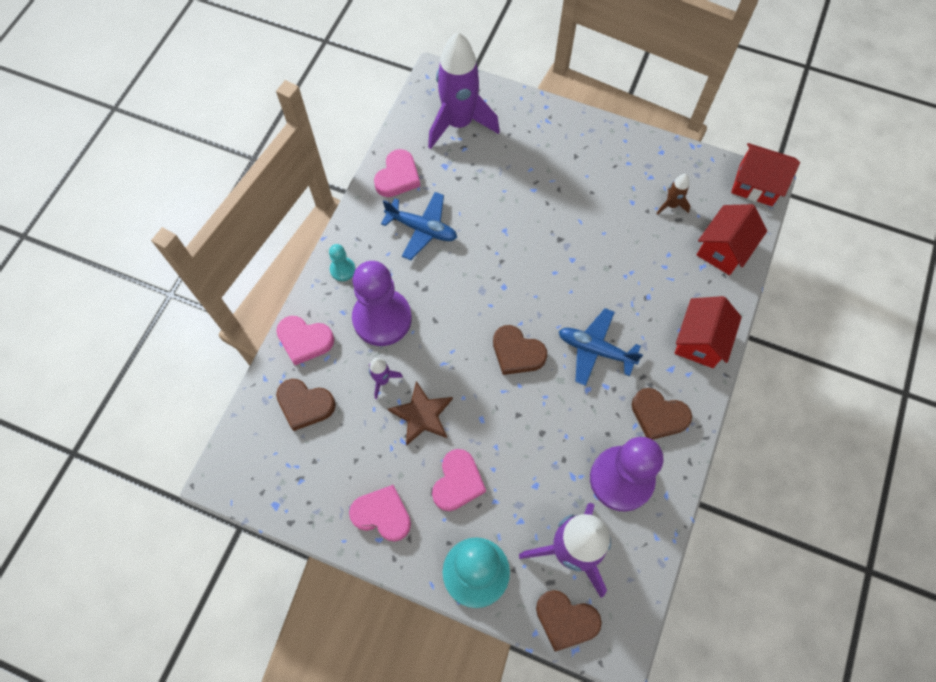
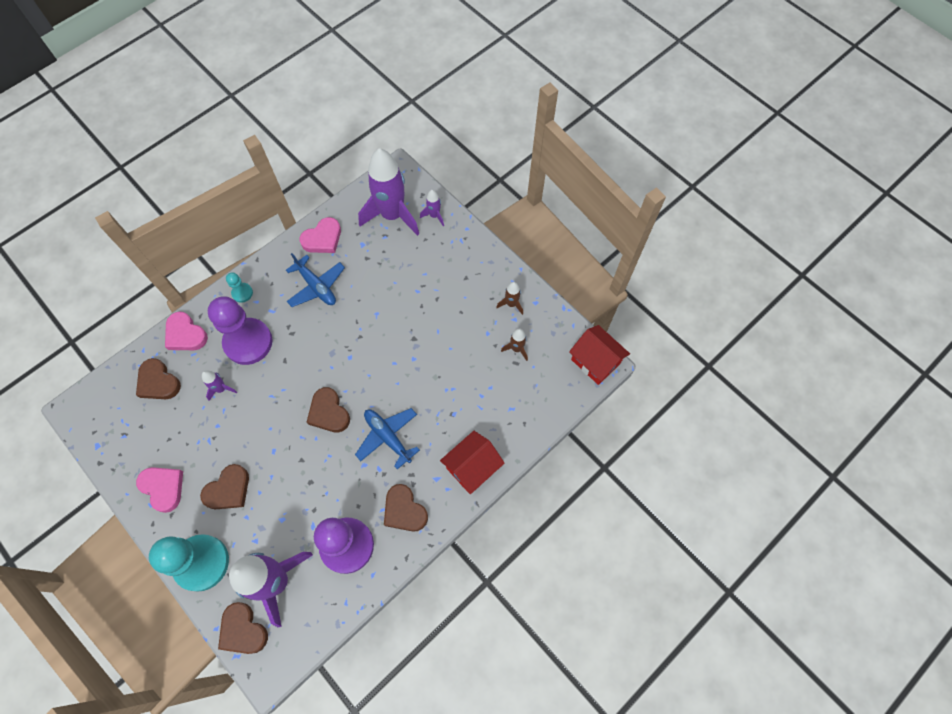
camera: 25 degrees right, 0 degrees up
(422, 415) = (233, 427): brown star -> none
(457, 482) = (228, 490): pink heart -> brown heart
(504, 106) = (434, 216): none -> purple rocket
(638, 163) = (511, 304): none -> brown rocket
(723, 250) = (536, 403): red house -> none

